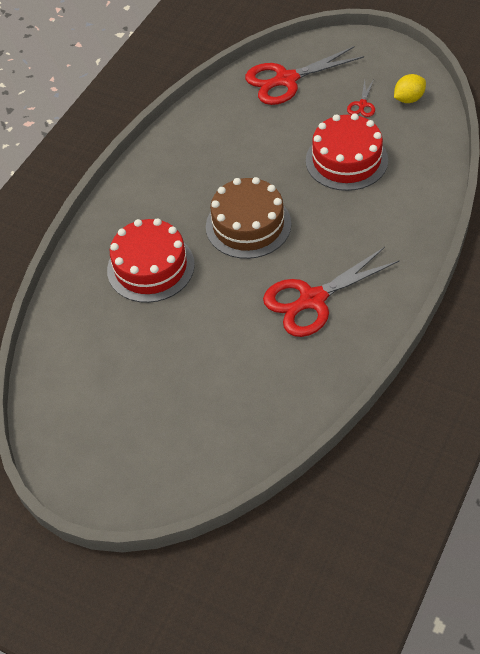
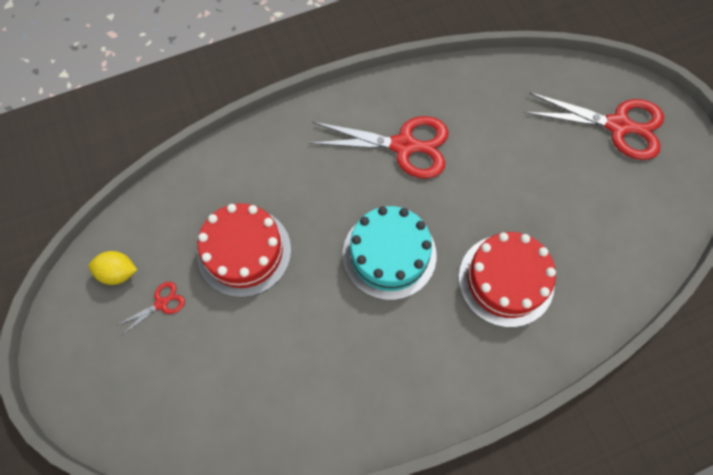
camera: 145 degrees left, 15 degrees up
(248, 225) = (389, 254): brown cake -> turquoise cake
(286, 80) = (189, 406): red scissors -> red scissors (618, 126)

